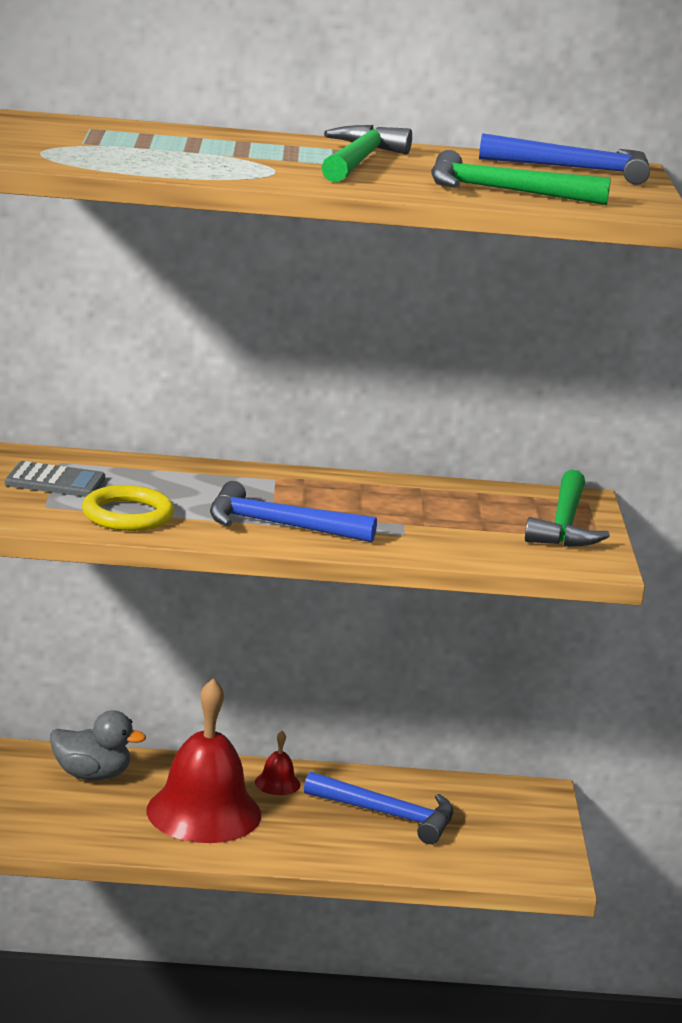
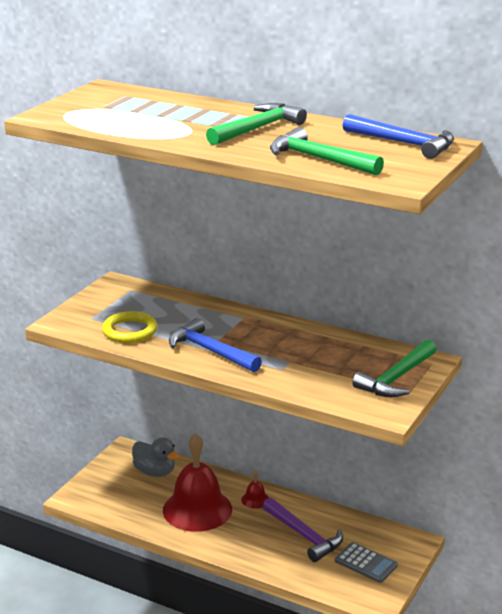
camera: 30 degrees right, 5 degrees up
(55, 481) = (113, 302): grey calculator -> grey calculator (366, 563)
(388, 815) = (304, 536): blue hammer -> purple hammer

